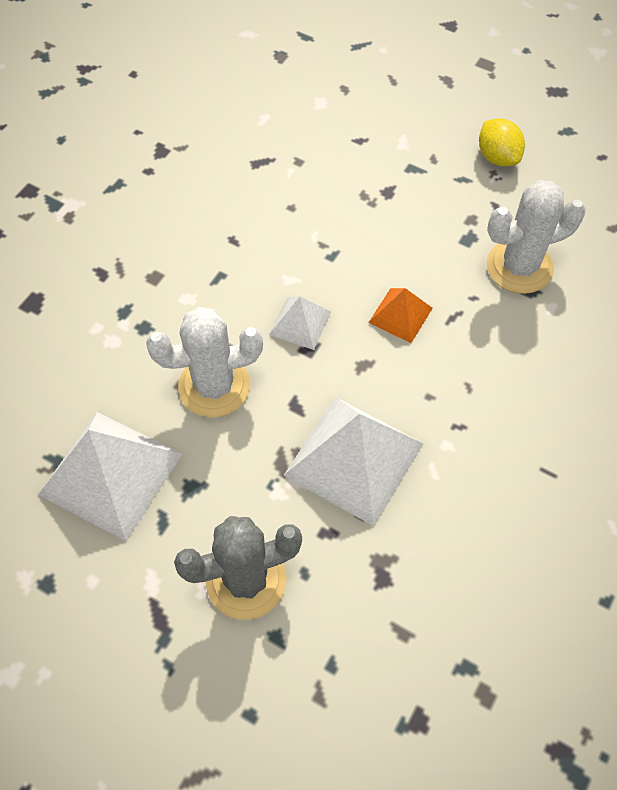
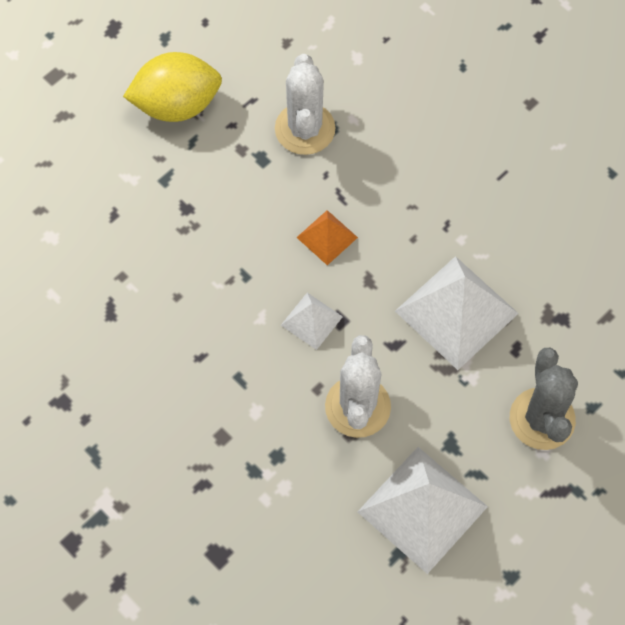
camera: 75 degrees left, 5 degrees up
(497, 157) = (176, 105): yellow lemon -> yellow lemon, size x1.66

